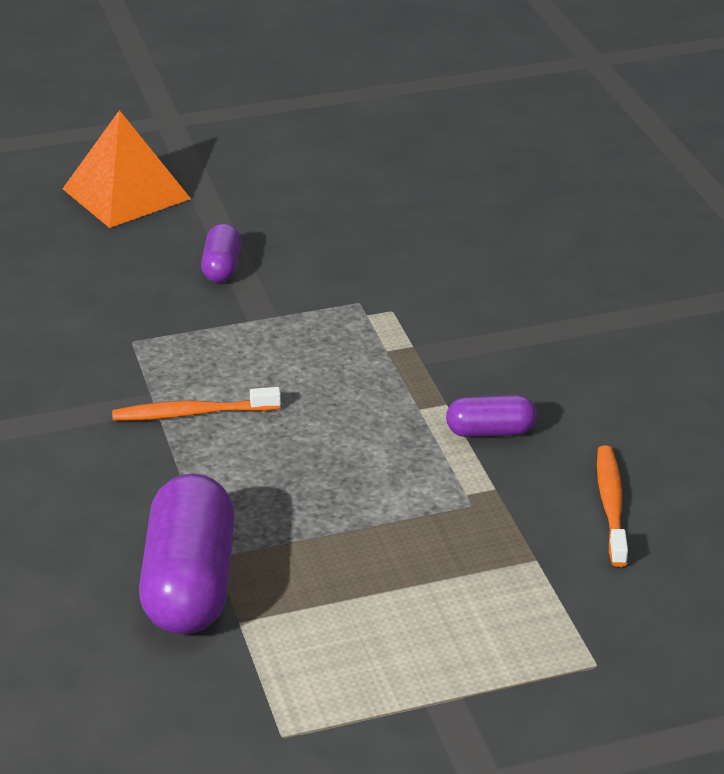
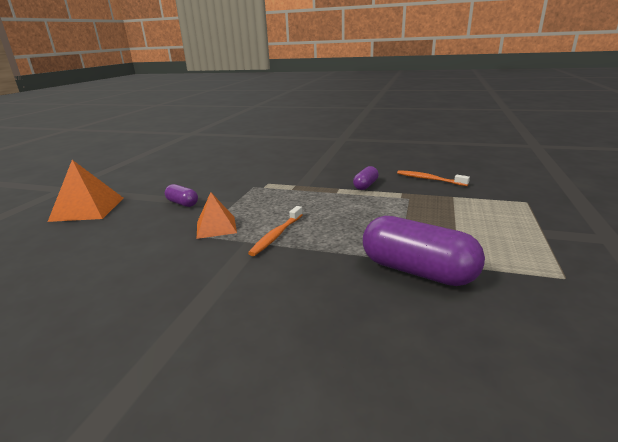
camera: 55 degrees left, 10 degrees down
(171, 344) = (216, 227): none -> orange pyramid

